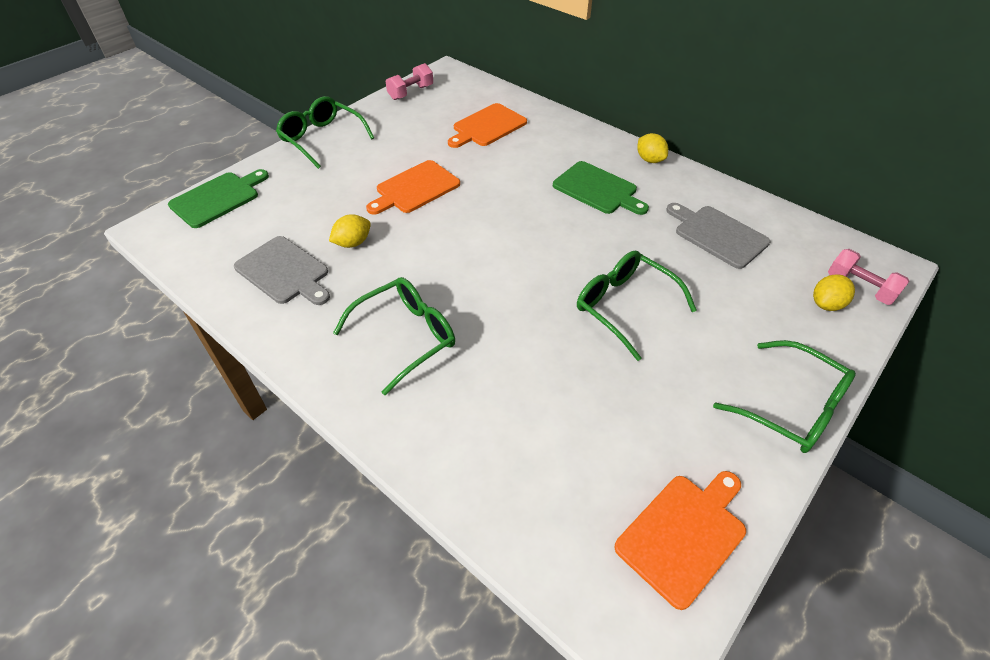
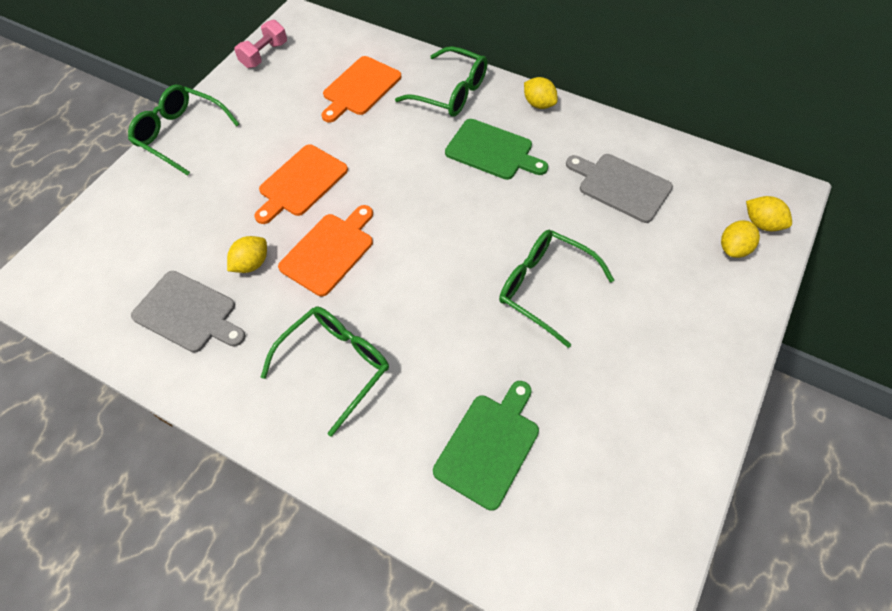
camera: 10 degrees left, 10 degrees up
(218, 198) = (86, 234): green cutting board -> green cutting board (489, 446)
(684, 534) = (639, 519): orange cutting board -> orange cutting board (329, 251)
(791, 407) = (715, 368): green glasses -> green glasses (450, 92)
(859, 287) = (762, 223): pink dumbbell -> yellow lemon

